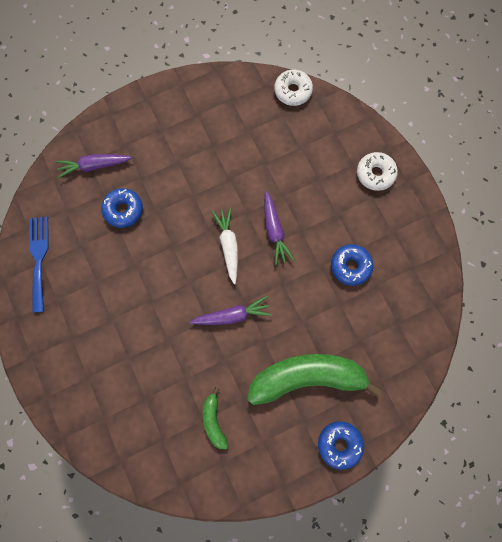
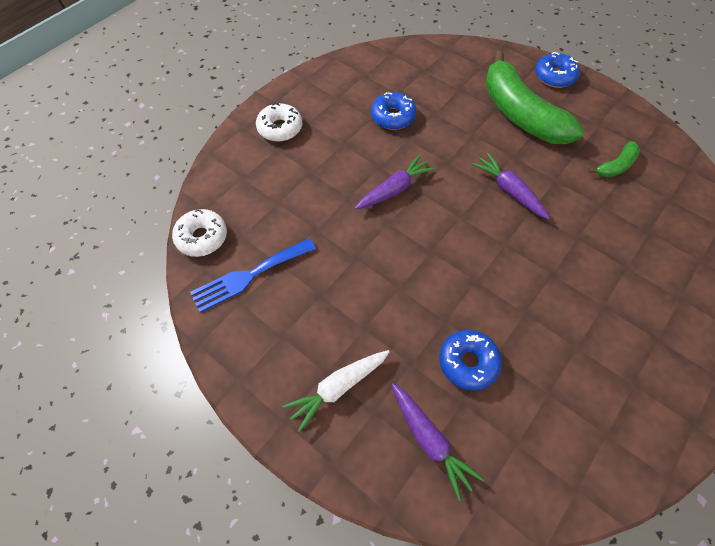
camera: 115 degrees left, 15 degrees down
(39, 258) = (605, 442): blue fork -> blue fork (249, 276)
(228, 246) = (438, 224): white carrot -> white carrot (338, 388)

